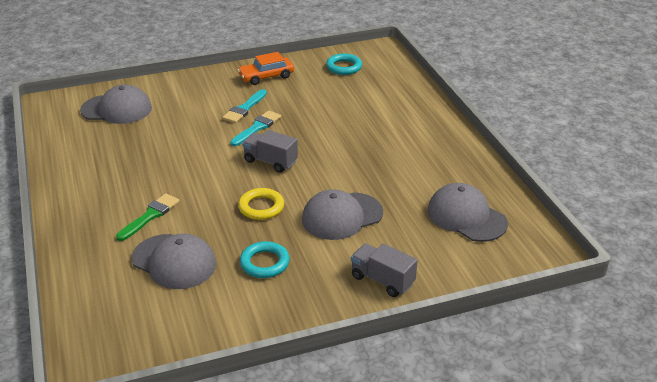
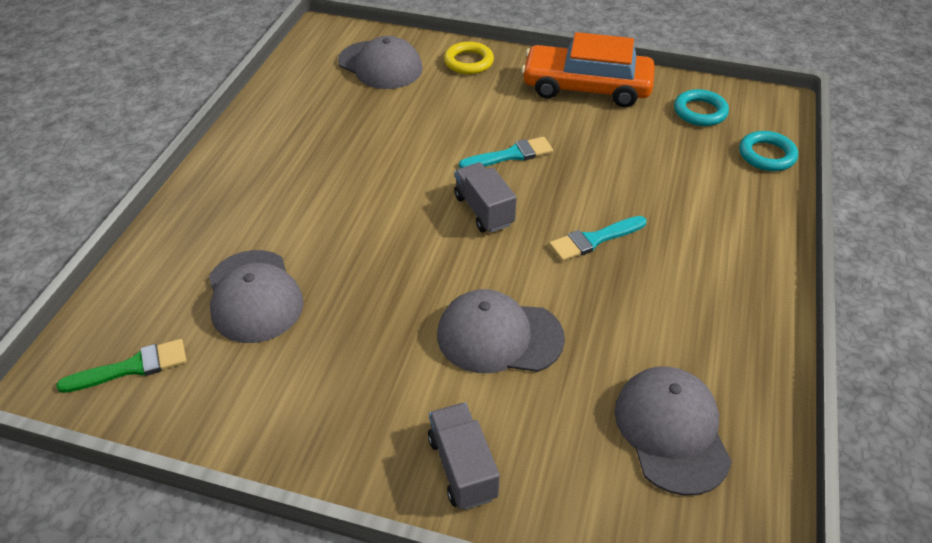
camera: 35 degrees right, 10 degrees up
(150, 216) = (287, 221): green brush -> green brush (132, 367)
(244, 109) = (520, 122): turquoise brush -> turquoise brush (594, 240)
(261, 207) = (414, 271): yellow ring -> yellow ring (468, 62)
(264, 263) = (346, 354): turquoise ring -> turquoise ring (766, 155)
(266, 76) = (586, 87): orange car -> orange car, size x1.66

